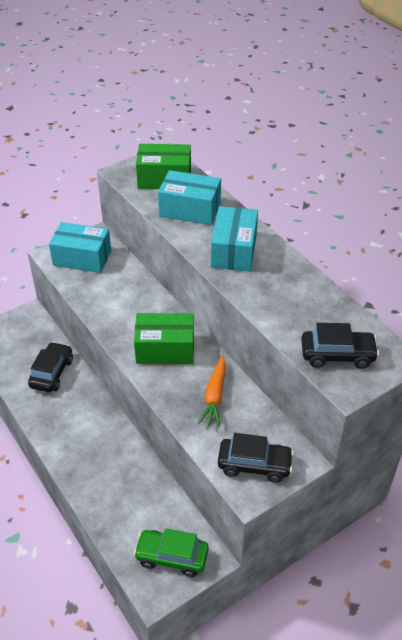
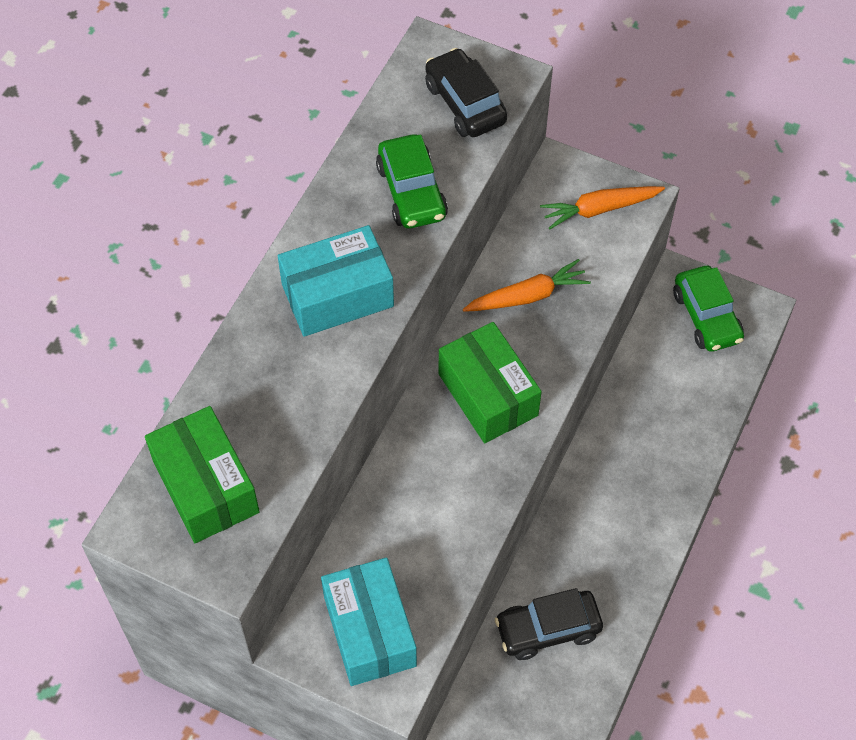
camera: 120 degrees left, 15 degrees up
(190, 209) = (271, 402): turquoise box -> none
(254, 465) = (599, 209): black car -> orange carrot
(282, 303) = (411, 192): none -> green car

